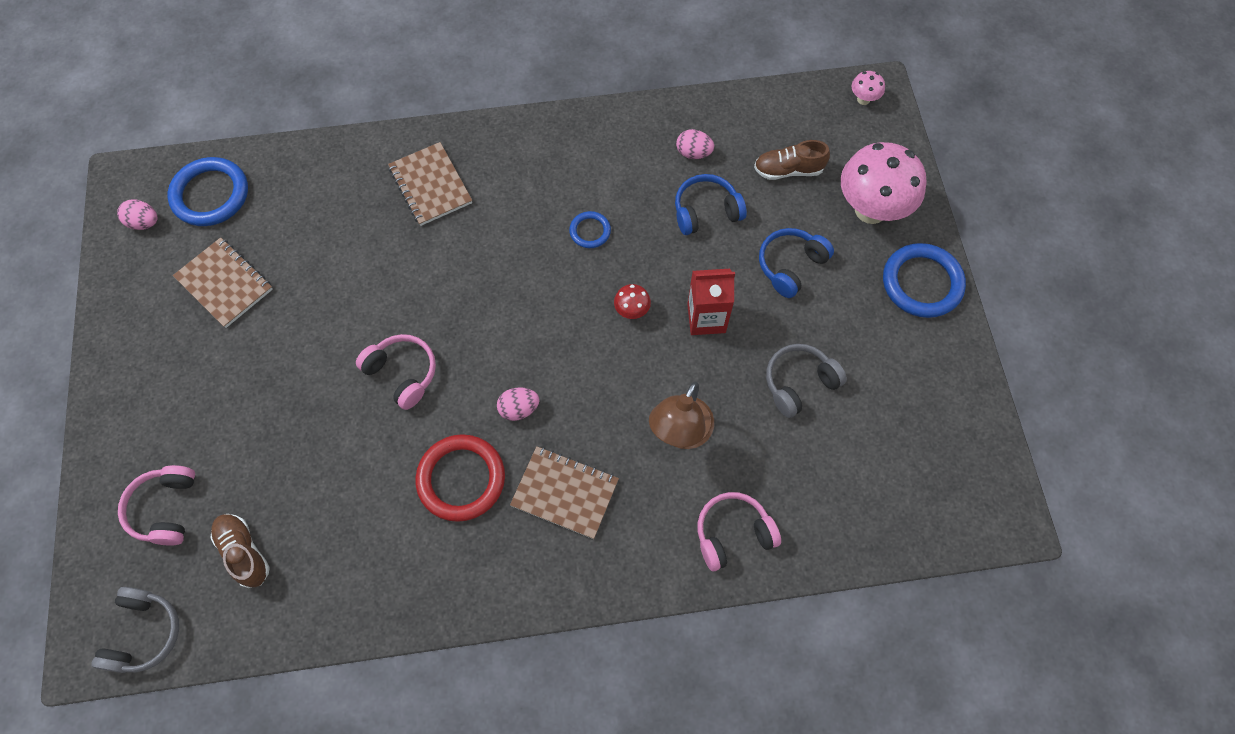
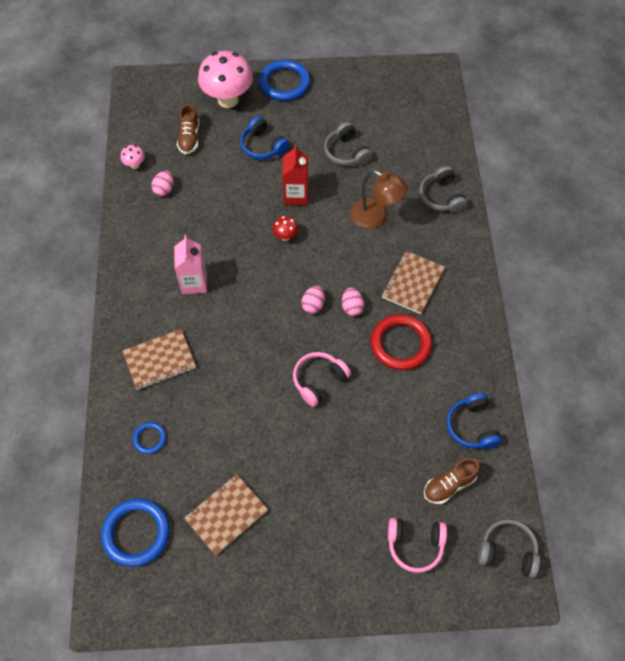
camera: 85 degrees left, 5 degrees down
(144, 223) = (155, 589): pink egg -> pink egg (313, 305)
(546, 208) = (194, 282): none -> pink carton
(590, 231) = (218, 257): blue ring -> blue ring (150, 438)
(706, 211) = (214, 187): blue headphones -> blue headphones (472, 426)
(733, 533) = (441, 197): pink headphones -> grey headphones
(863, 99) = (140, 90): pink mushroom -> pink mushroom (135, 165)

